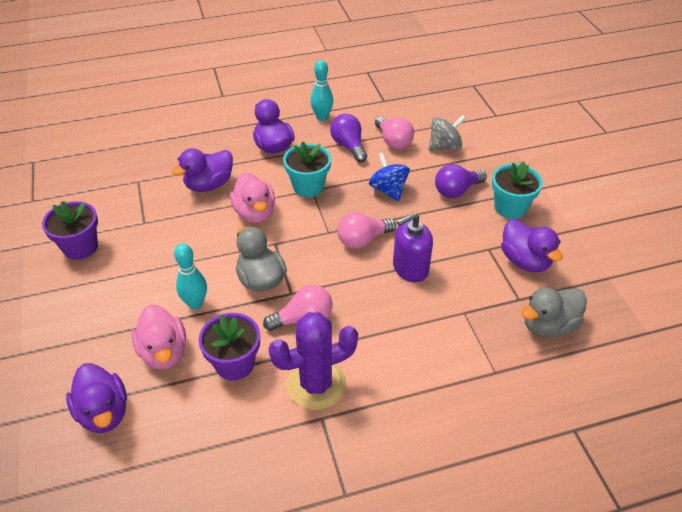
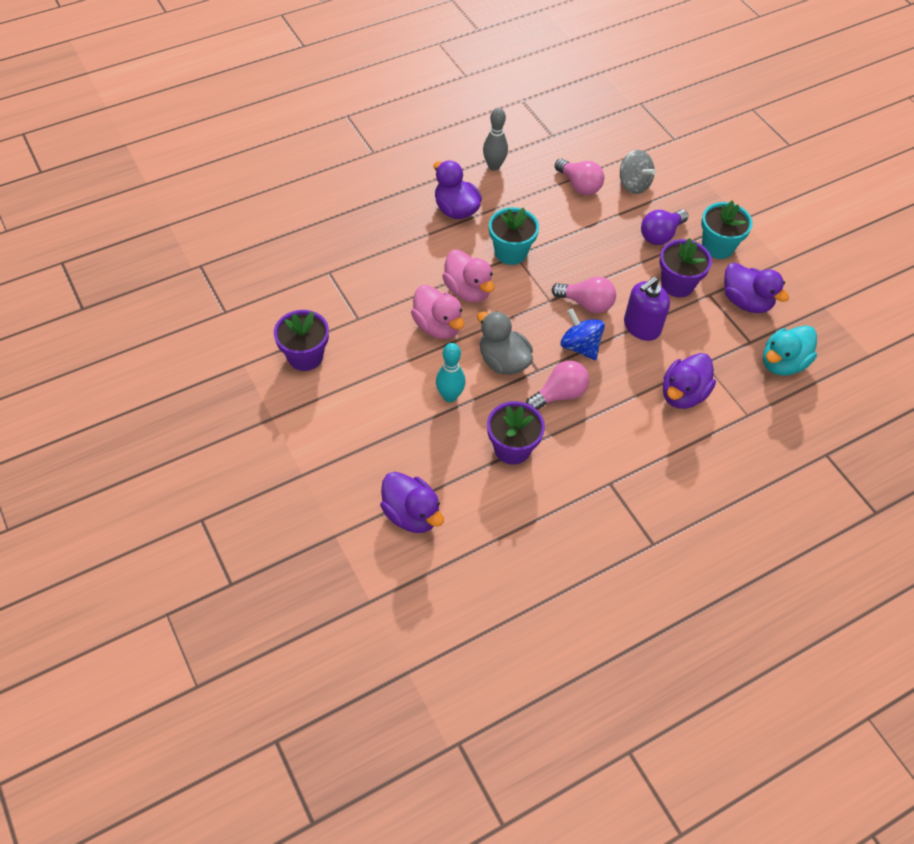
camera: 15 degrees left, 10 degrees up
(164, 352) = (441, 449): pink duck -> pink duck (438, 326)
(209, 185) = (406, 265): purple duck -> purple duck (683, 394)
(316, 384) = (594, 454): purple cactus -> none
(322, 117) = (494, 166): turquoise bowling pin -> grey bowling pin
(349, 146) = (535, 198): purple light bulb -> none
(362, 240) = (586, 304): pink light bulb -> pink light bulb turned 120 degrees counterclockwise
(388, 190) = (593, 244): blue spinning top -> blue spinning top (580, 346)
(444, 146) = (633, 184): grey spinning top -> grey spinning top turned 90 degrees clockwise
(459, 235) = (677, 284): none -> purple flower pot
(548, 325) = (782, 363): grey duck -> turquoise duck

